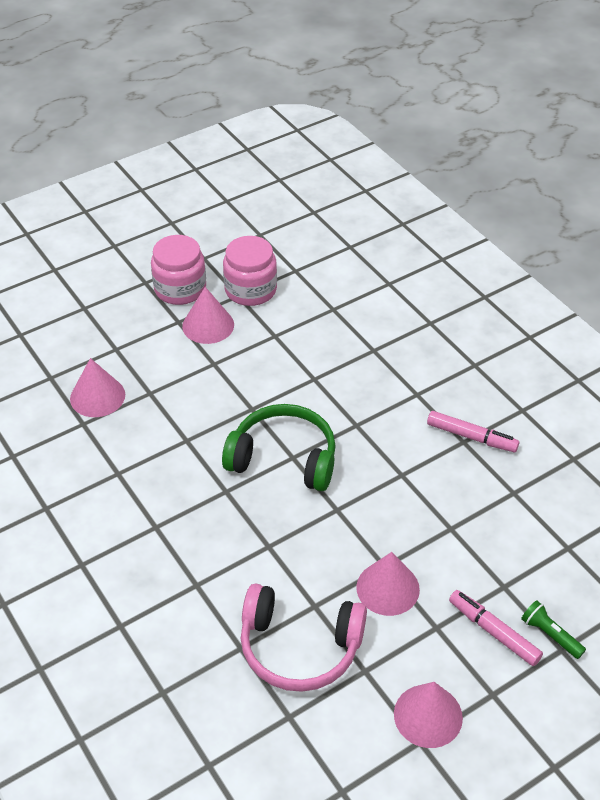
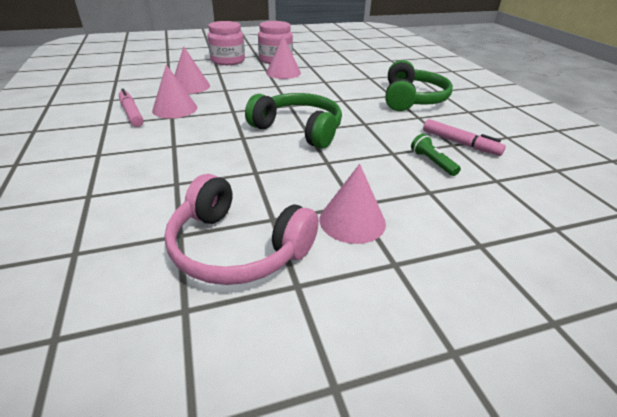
camera: 15 degrees right, 10 degrees down
(250, 290) = (319, 65): pink jar -> pink jar (228, 61)
(401, 353) = (412, 99): none -> green headphones
(428, 715) = (357, 356): pink cone -> pink cone (175, 109)
(494, 632) = (463, 283): pink marker -> pink marker (131, 113)
(550, 635) = (538, 303): green flashlight -> green flashlight (432, 162)

